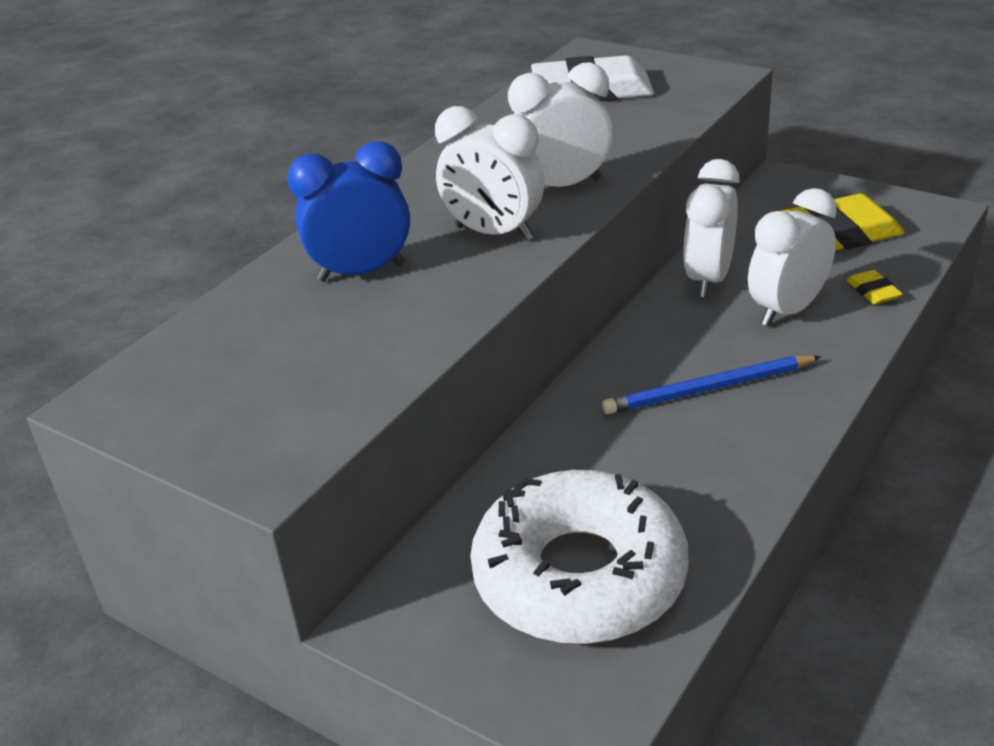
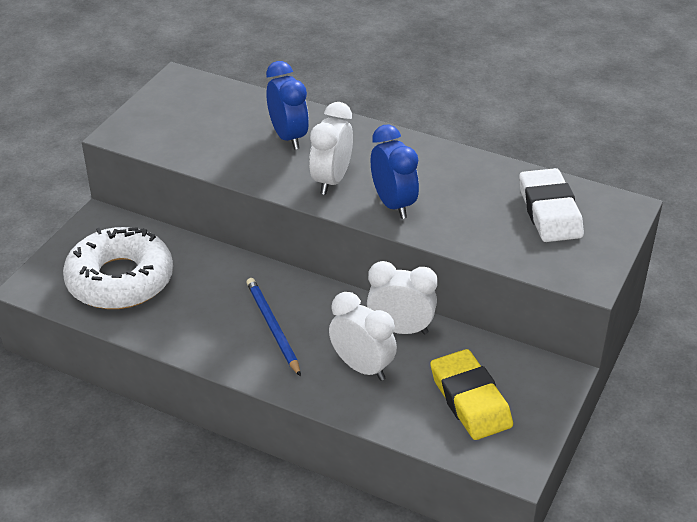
camera: 80 degrees right, 5 degrees up
(562, 186) = (393, 204): white clock -> blue clock
(873, 291) = (389, 414): yellow eraser -> none

